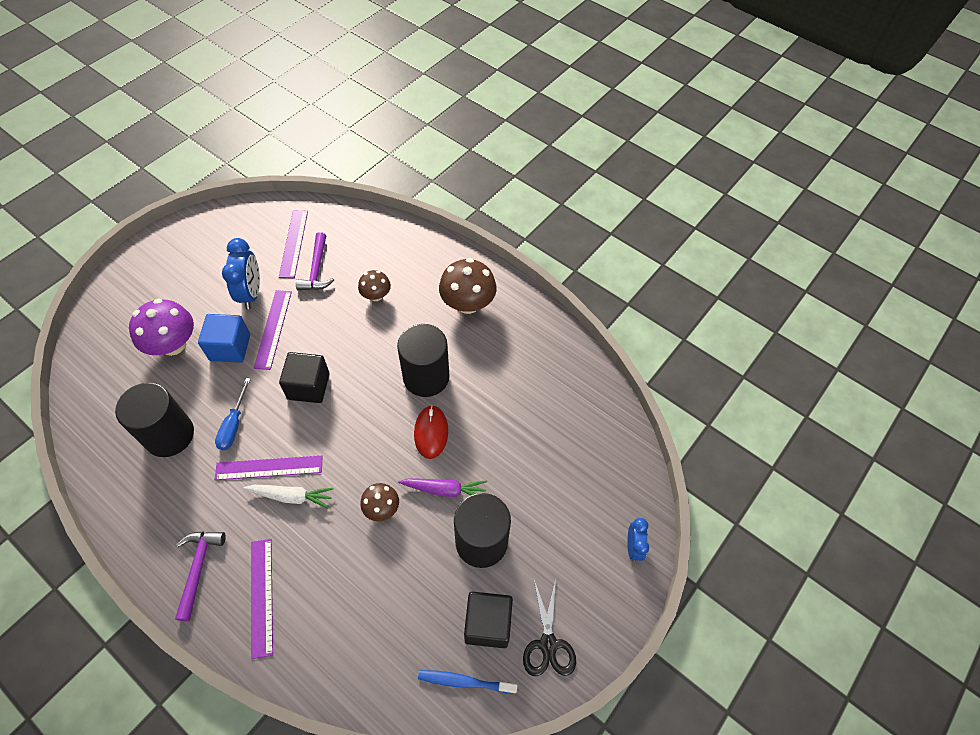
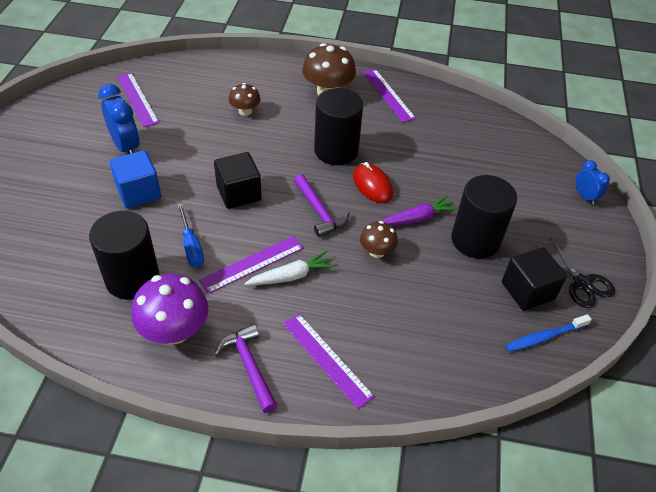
camera: 30 degrees left, 10 degrees down
(173, 344) = (77, 210): purple mushroom -> purple mushroom (175, 331)
(273, 329) = (170, 164): purple ruler -> purple ruler (388, 95)
(317, 269) = (175, 110): purple hammer -> purple hammer (319, 212)

